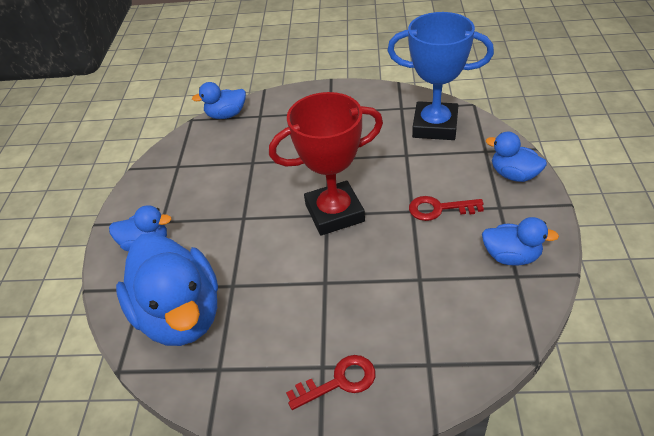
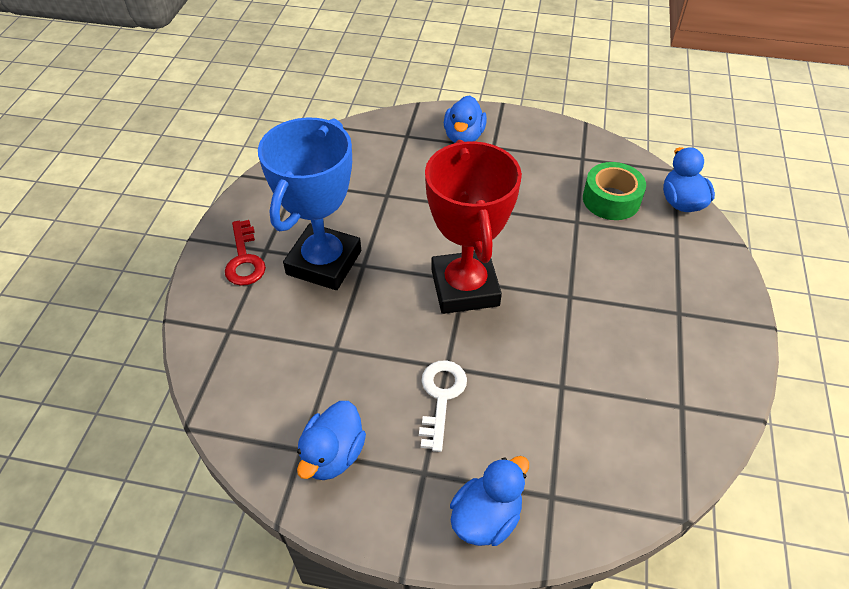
camera: 95 degrees right, 5 degrees up
(180, 315) = (365, 160): blue duck -> none
(226, 147) = (611, 199): none -> green tape
(435, 126) = (626, 442): blue trophy -> blue trophy (324, 262)
(439, 209) = (441, 397): red key -> white key

